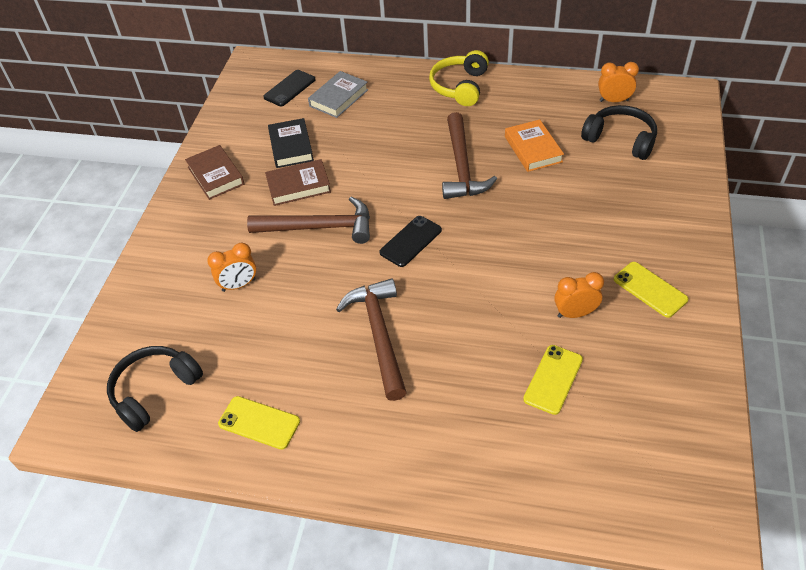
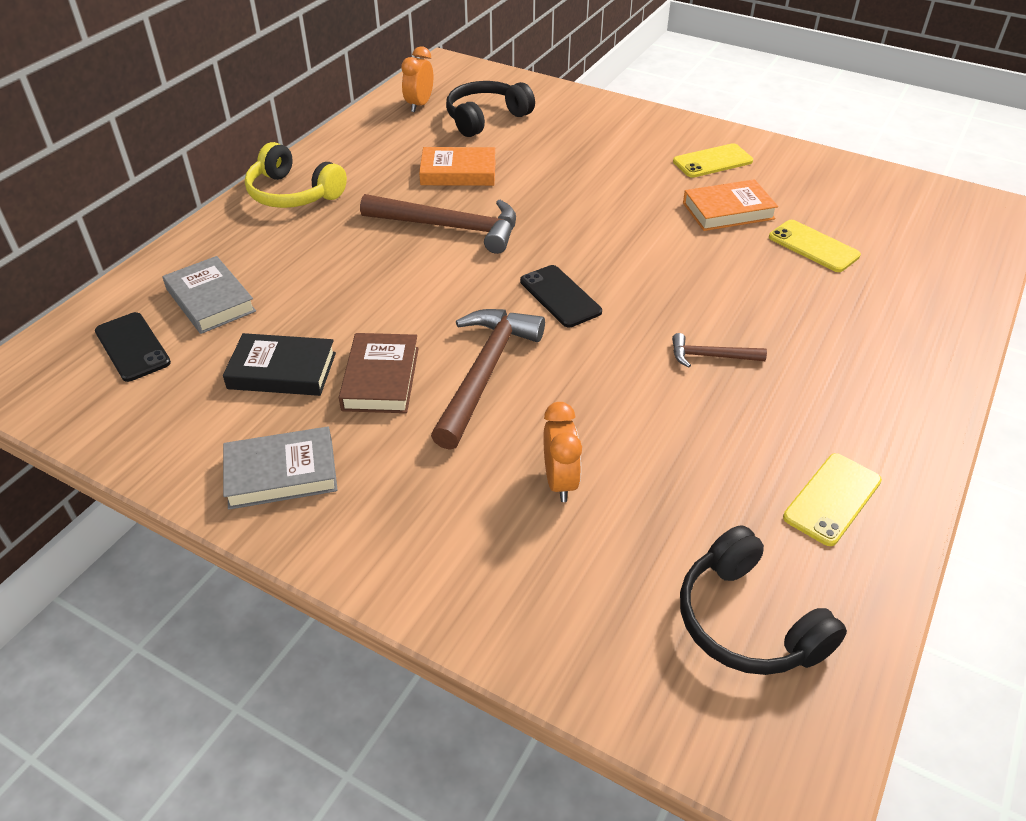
camera: 75 degrees left, 5 degrees down
(216, 175) = (281, 473): brown book -> grey book
(379, 335) = (711, 356): brown hammer -> brown hammer, size x0.49
(575, 313) = (728, 211): orange clock -> orange book

